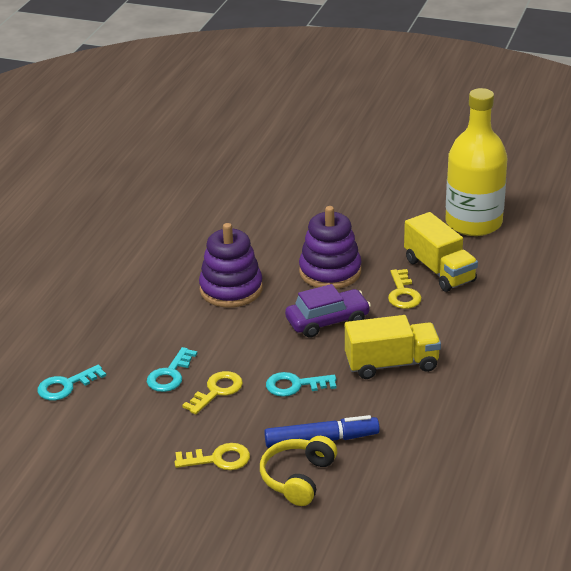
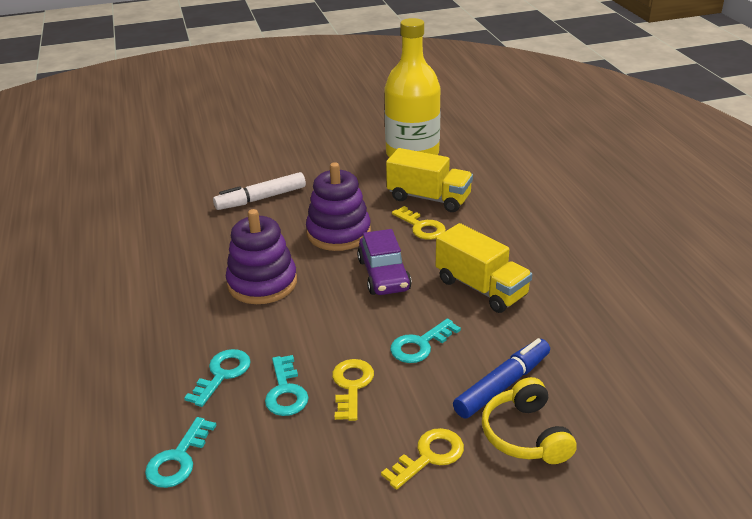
camera: 35 degrees left, 0 degrees up
(141, 344) = (222, 374): none -> turquoise key
(300, 216) = (261, 198): none -> white marker
(327, 321) = (384, 275): purple car -> purple car turned 135 degrees clockwise
(391, 364) = (481, 288): yellow truck -> yellow truck turned 90 degrees clockwise

